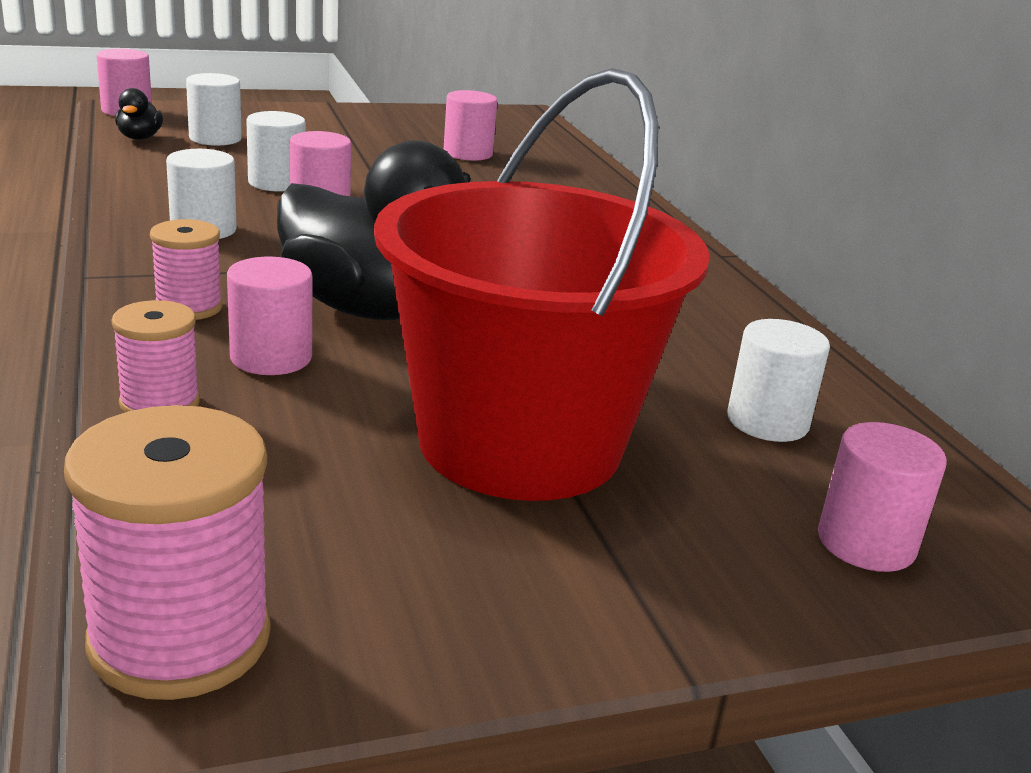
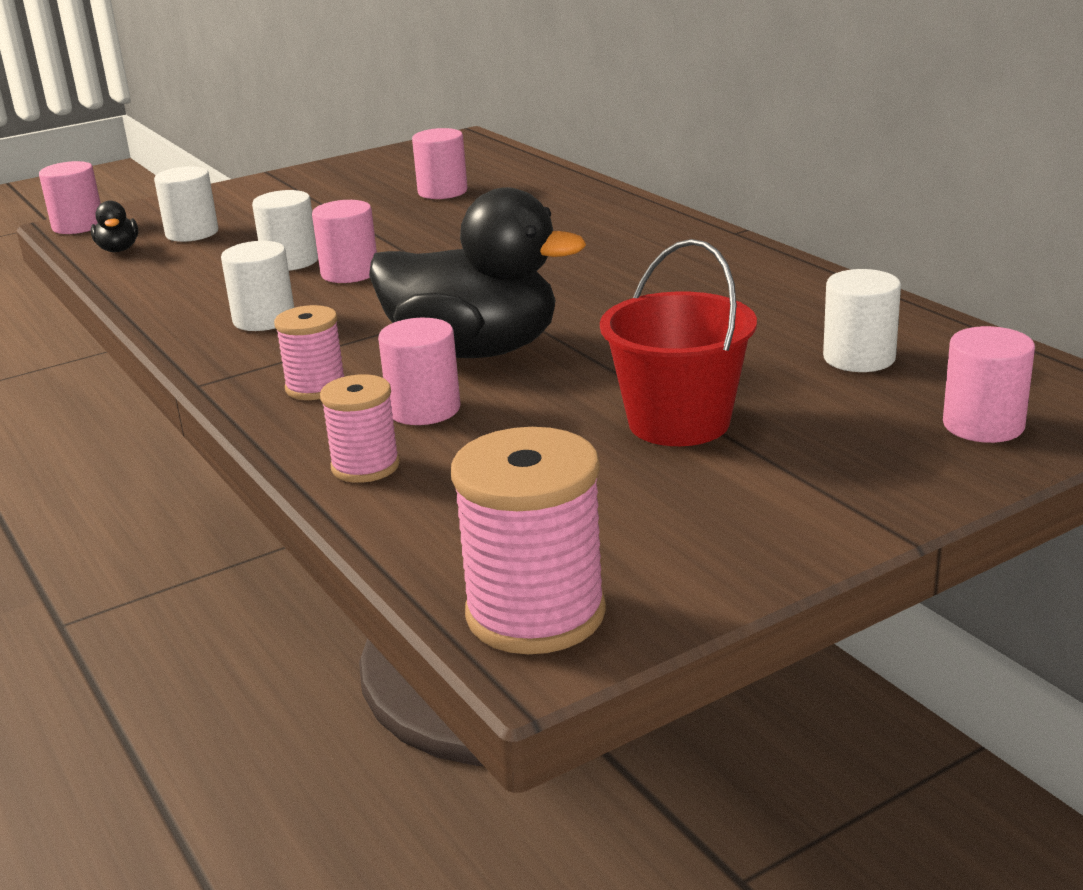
camera: 10 degrees left, 0 degrees up
(519, 443) = (679, 422): red bucket -> red bucket, size x0.58

